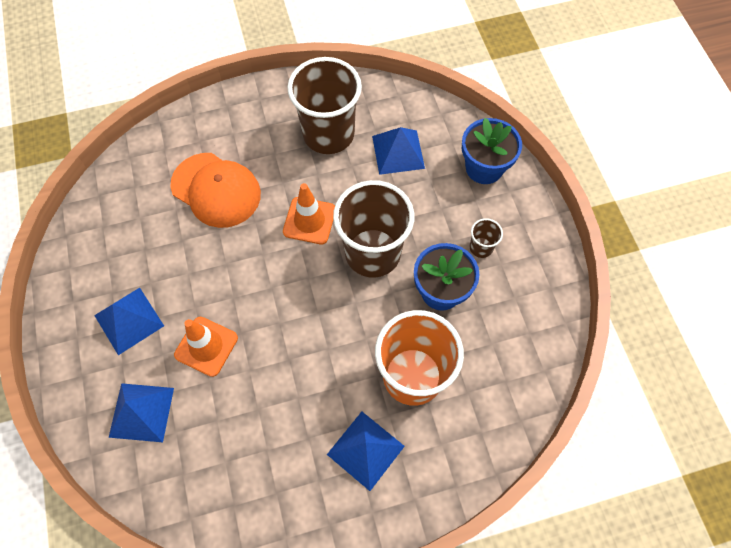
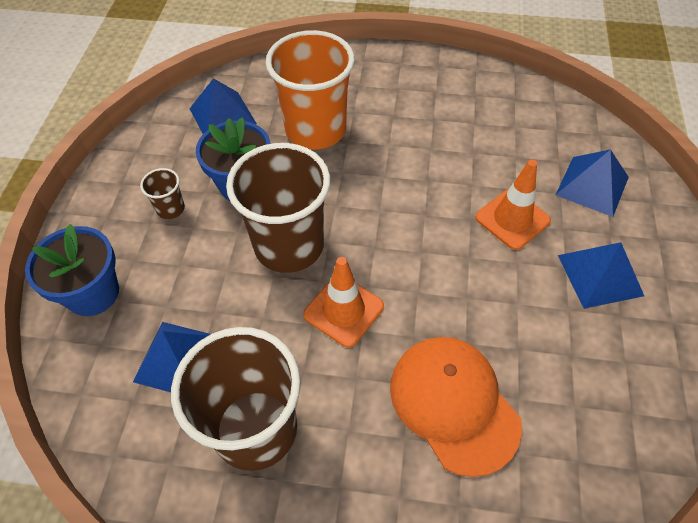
camera: 155 degrees left, 10 degrees down
(365, 450) = (386, 97): blue pyramid -> blue pyramid (223, 116)

